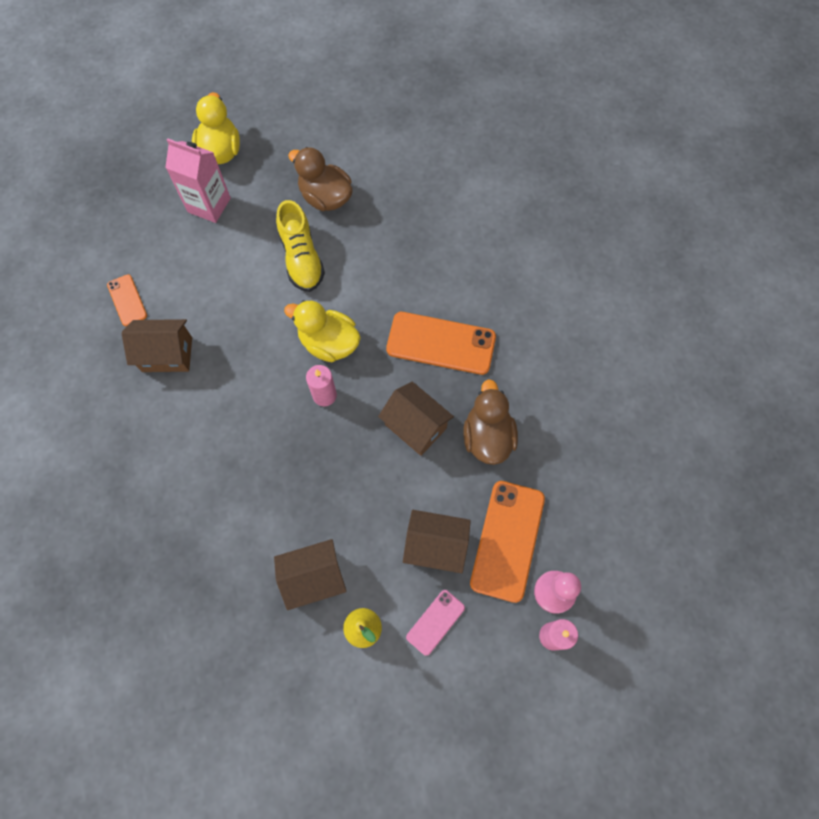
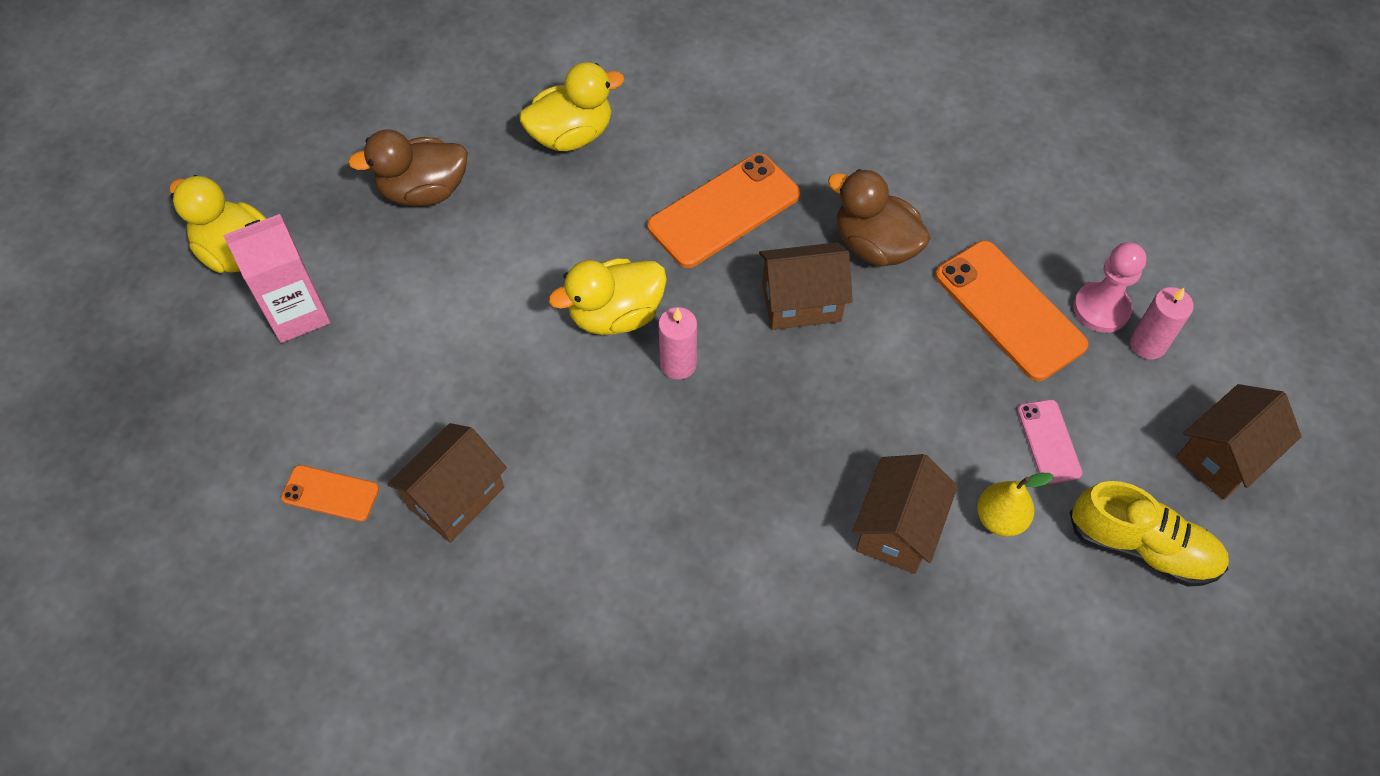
camera: 50 degrees left, 10 degrees down
(301, 258) = (477, 268): yellow shoe -> yellow shoe (1142, 547)
(422, 233) = (571, 135): none -> yellow duck
(435, 546) = (960, 381): brown house -> brown house (1223, 456)

